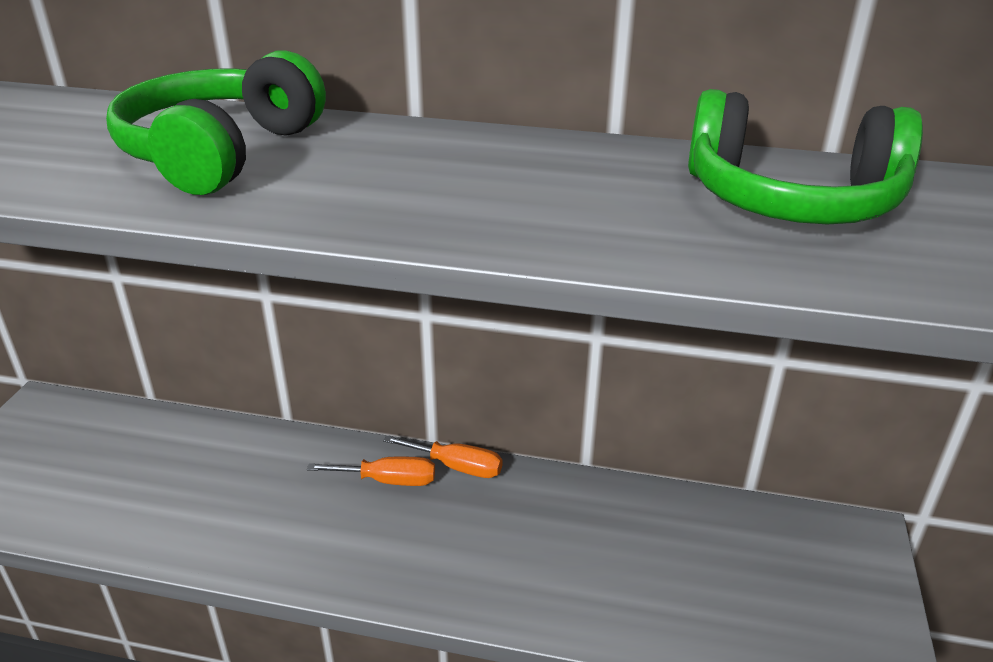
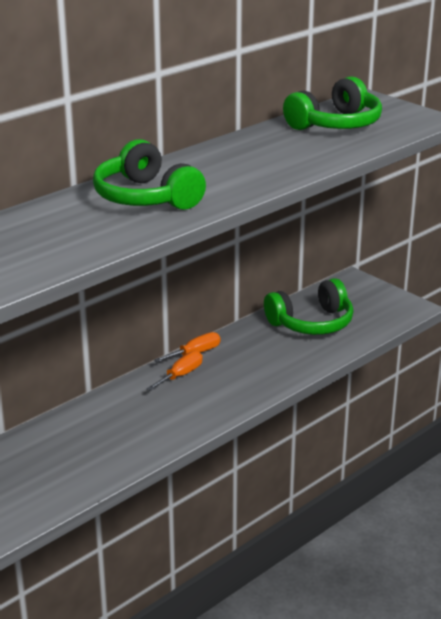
camera: 55 degrees left, 5 degrees down
(668, 552) = (312, 323): none -> green headphones

